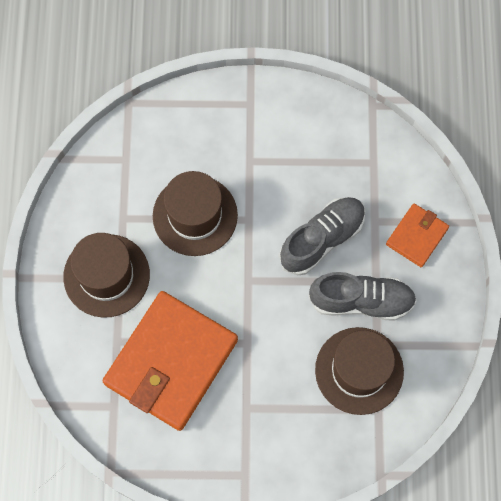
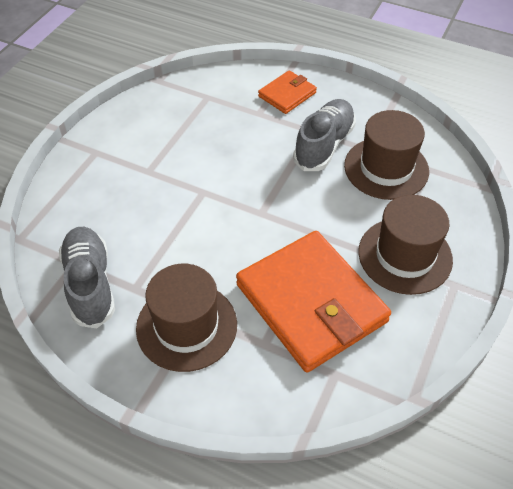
camera: 65 degrees left, 20 degrees down
(195, 215) = (172, 229): brown hat -> brown hat (405, 255)
(322, 239) = (254, 150): grey shoe -> grey shoe (90, 284)
(416, 236) = (287, 94): orange wallet -> orange wallet turned 75 degrees clockwise

